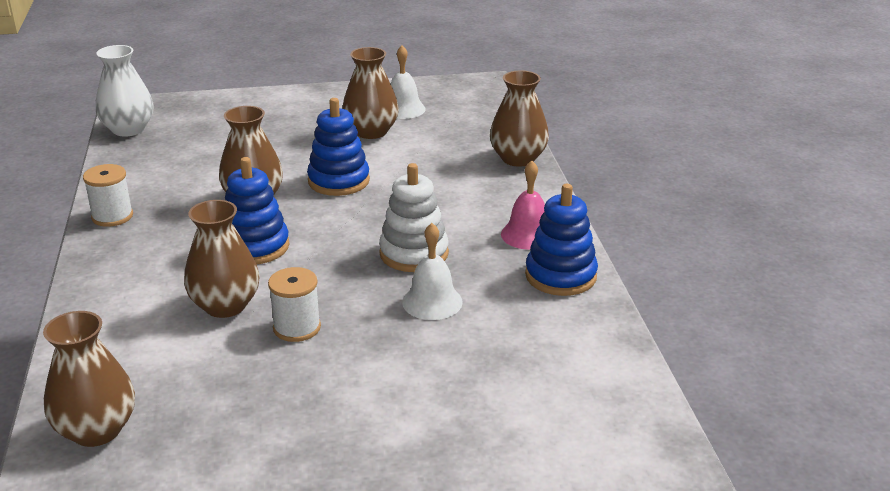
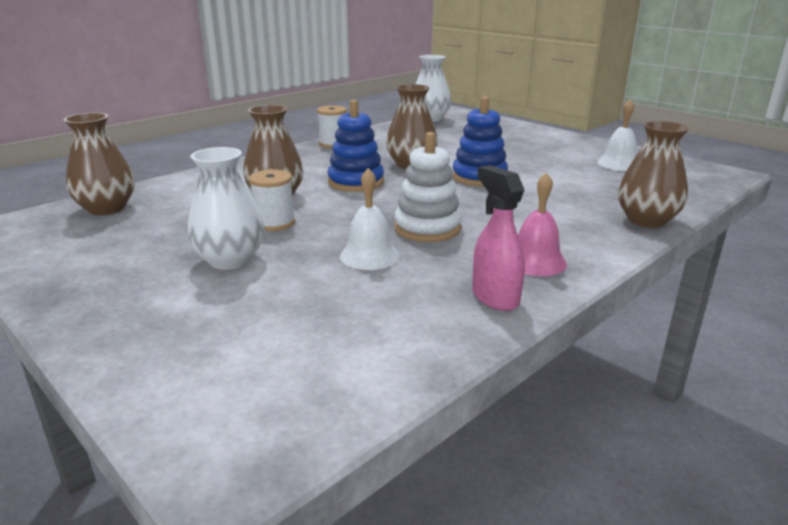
camera: 55 degrees right, 5 degrees down
(352, 378) = (230, 260): none -> white vase
(371, 132) = (564, 165): brown vase -> none
(560, 276) = (494, 297): blue stacking toy -> pink spray bottle

